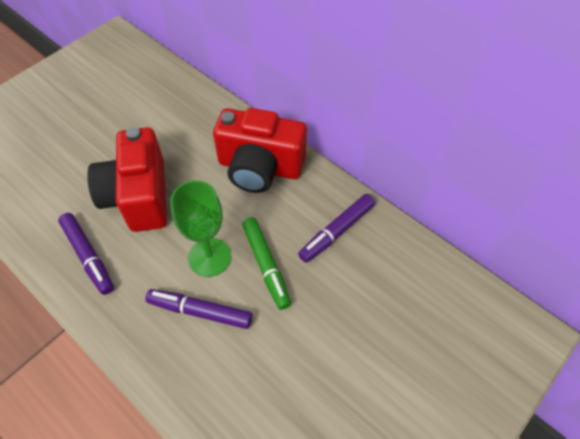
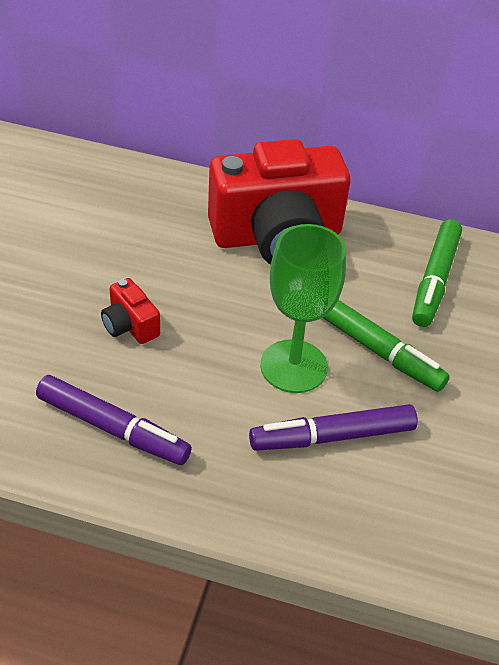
camera: 30 degrees left, 10 degrees down
(139, 196) = (130, 325): red camera -> red camera, size x0.41
(336, 231) = (434, 280): purple marker -> green marker

